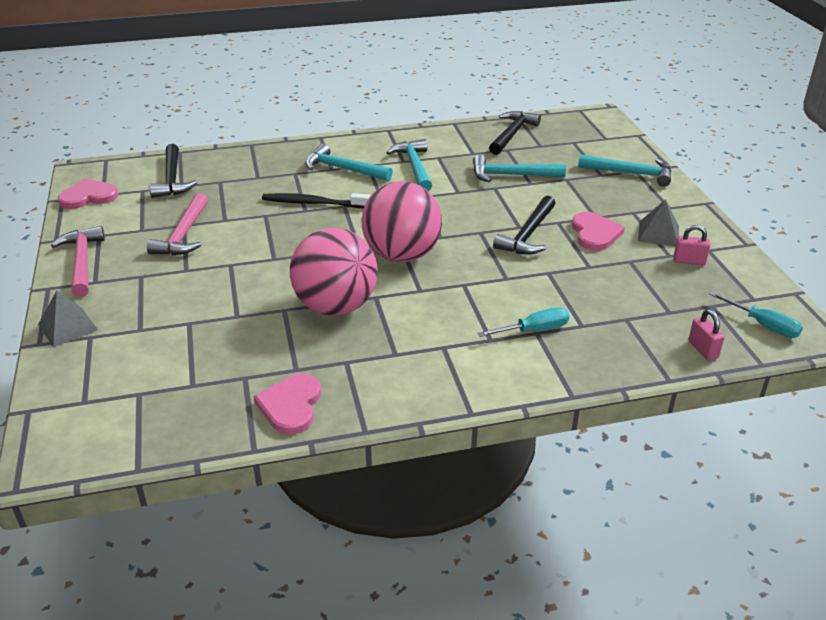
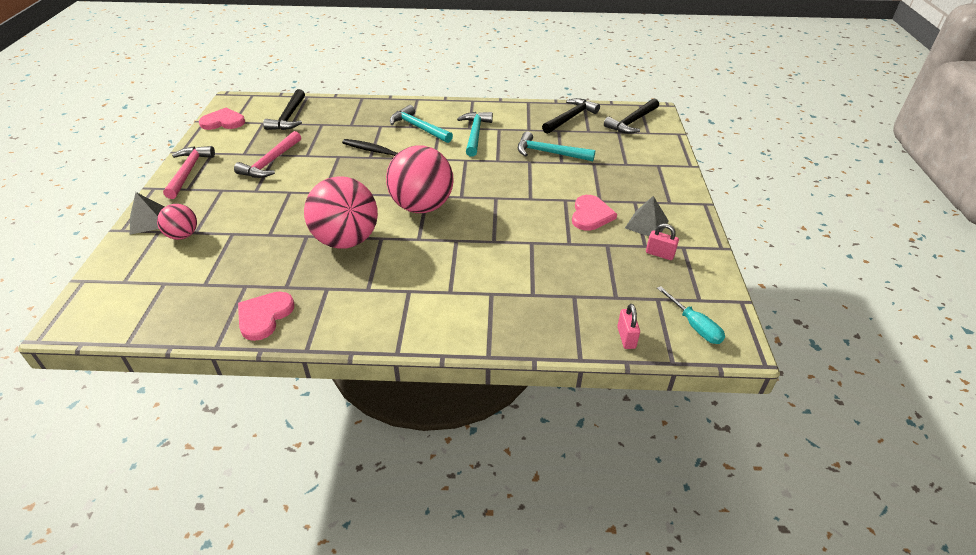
camera: 15 degrees right, 5 degrees up
(126, 336) = (183, 235): none -> pink ball
(528, 235) = (533, 206): black hammer -> black hammer (632, 122)
(534, 330) = (490, 290): turquoise screwdriver -> none
(630, 173) = (652, 166): turquoise hammer -> none

